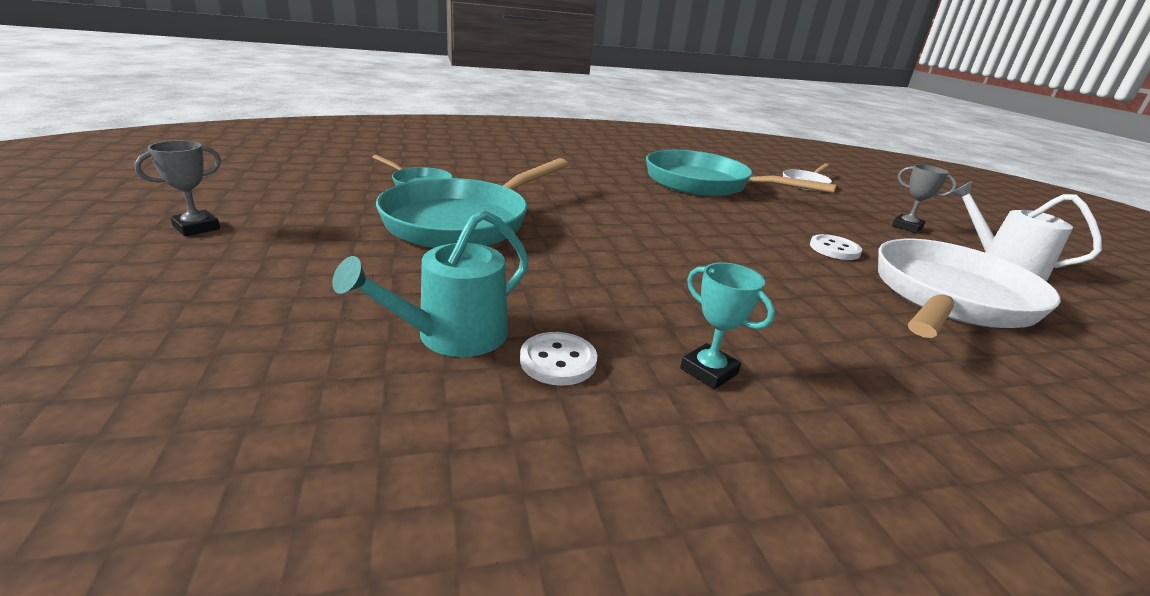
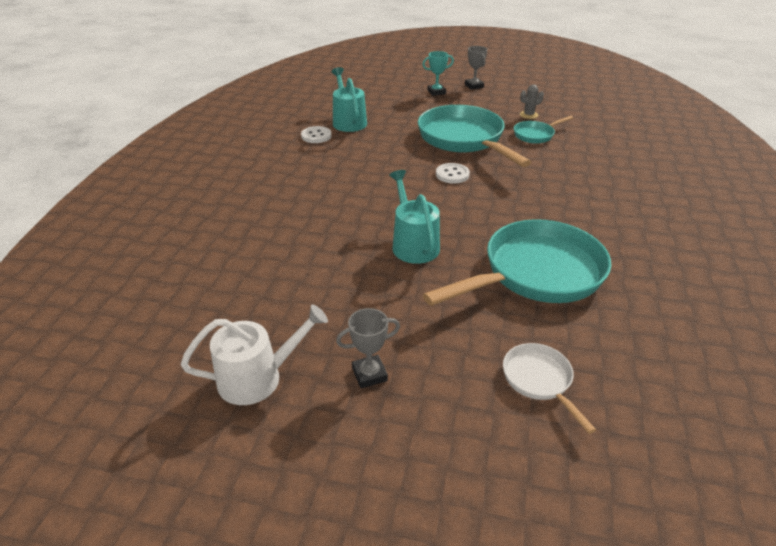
camera: 120 degrees right, 10 degrees up
(346, 188) = (528, 115): none -> grey cactus
(708, 371) = (282, 162): turquoise trophy -> turquoise trophy (436, 92)
(745, 228) = (413, 244): none -> turquoise watering can
(834, 249) = (354, 273): white button -> white button (452, 174)
(949, 299) = (255, 282): white pan -> none

